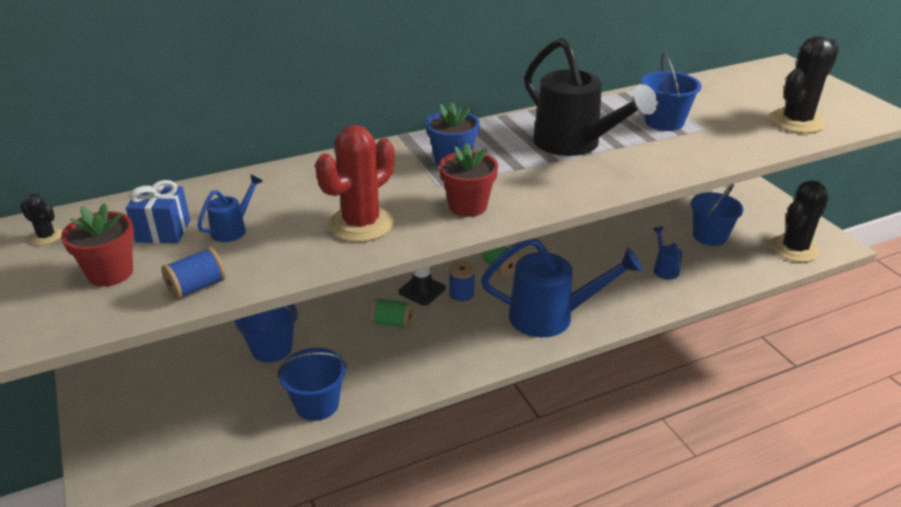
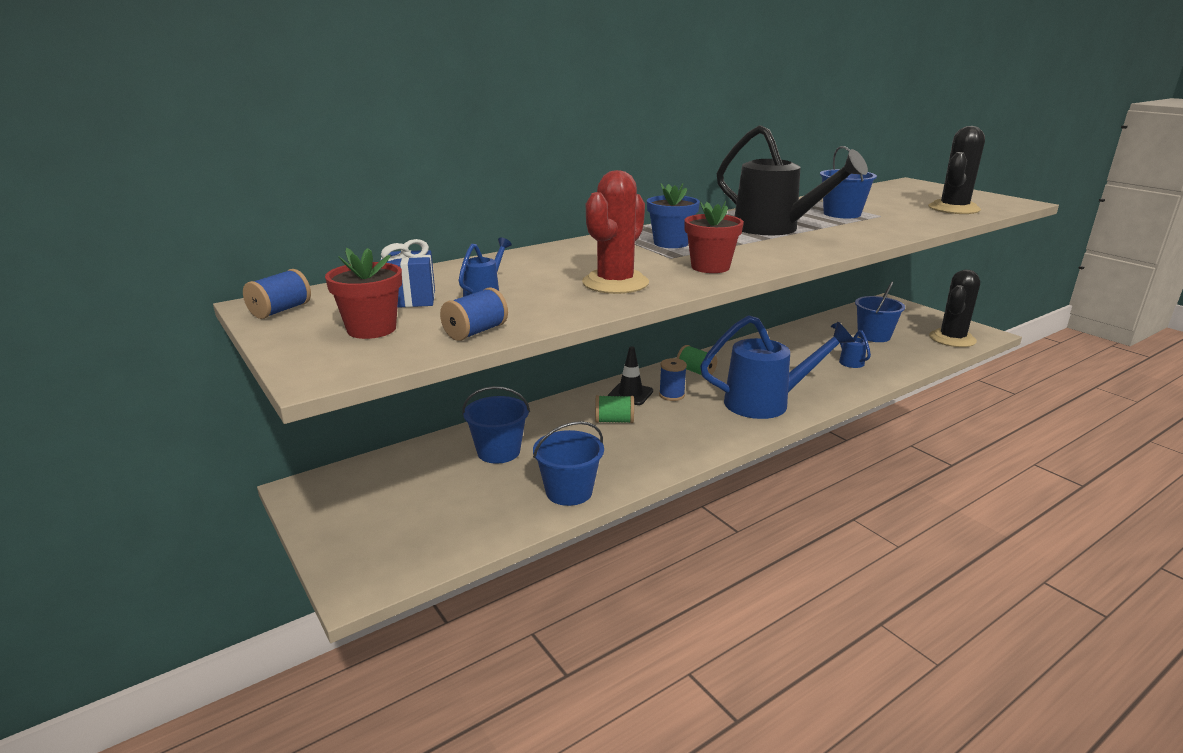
camera: 10 degrees left, 10 degrees down
(46, 237) = (281, 310): black cactus -> blue spool

